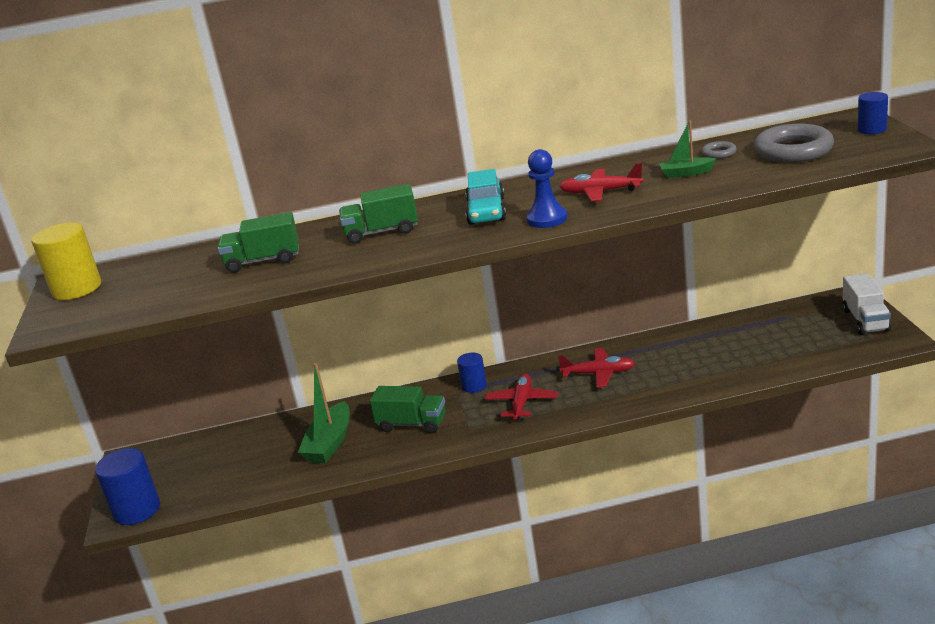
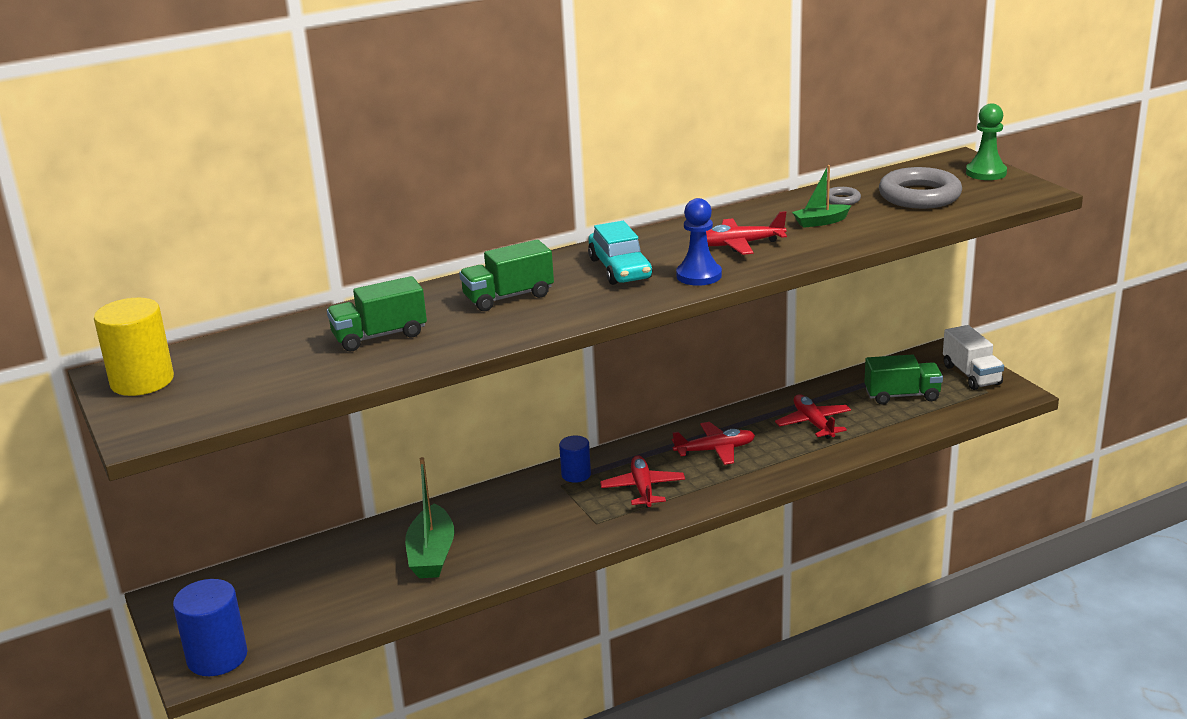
camera: 20 degrees left, 0 degrees up
(412, 424) = (524, 523): green truck -> green truck (902, 395)
(696, 356) = (813, 423): none -> red plane
(872, 129) = (986, 173): blue cylinder -> green pawn

